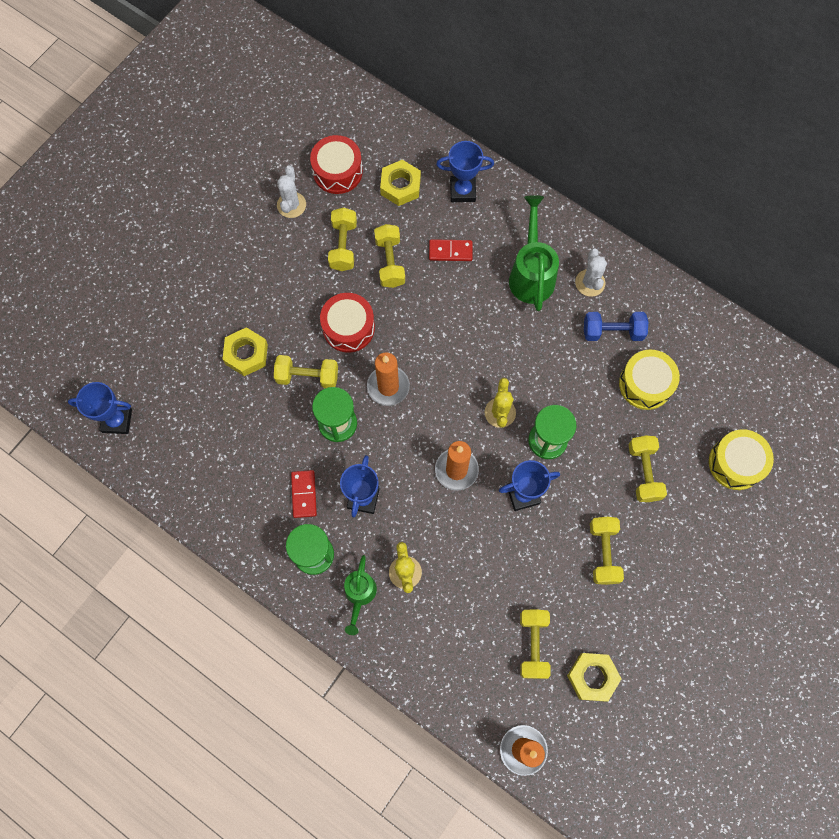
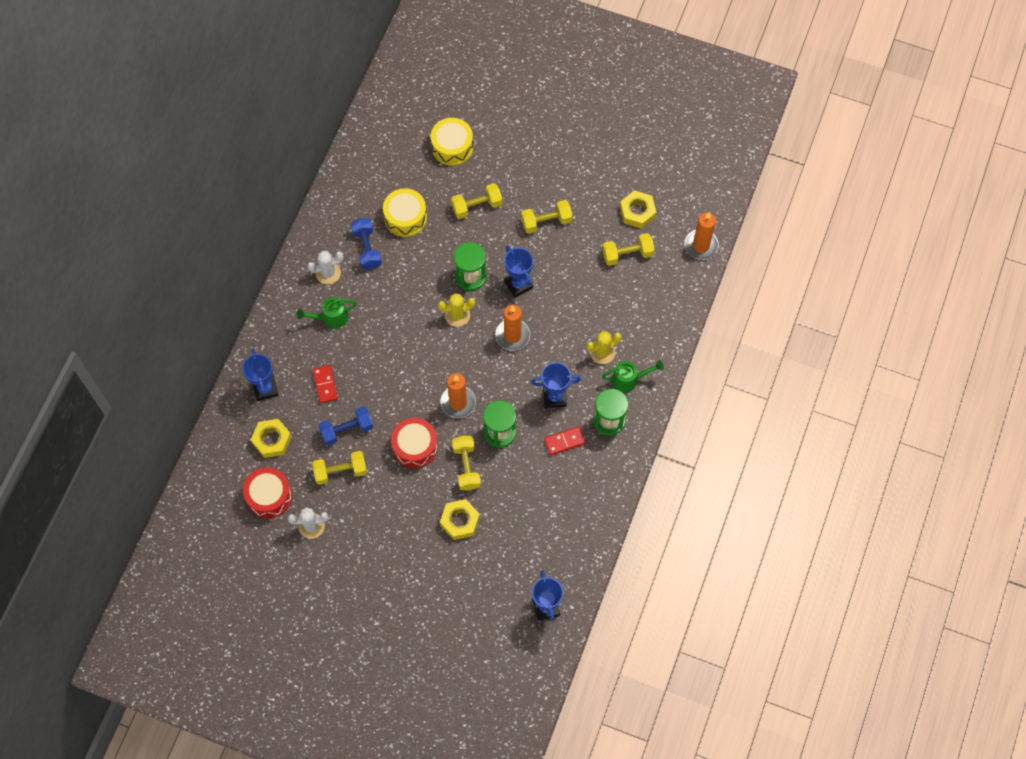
camera: 105 degrees left, 5 degrees down
(390, 262) = (347, 430): yellow dumbbell -> blue dumbbell
(531, 274) = (331, 318): green watering can -> green watering can, size x0.63

